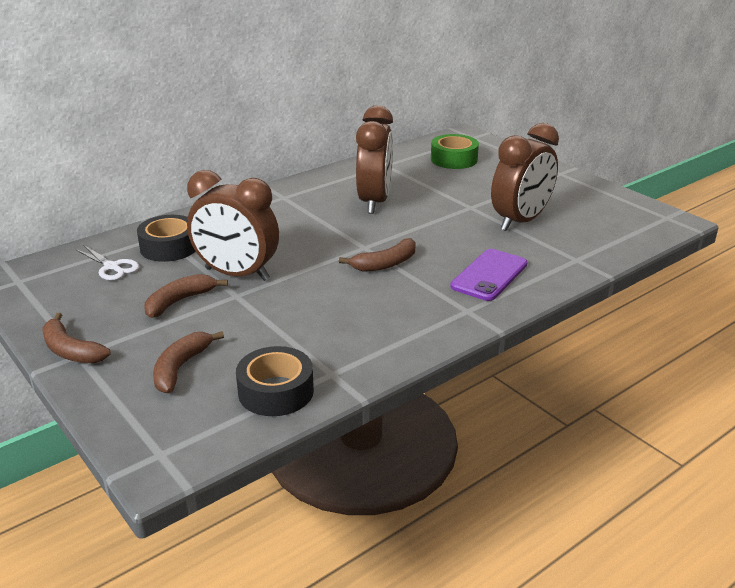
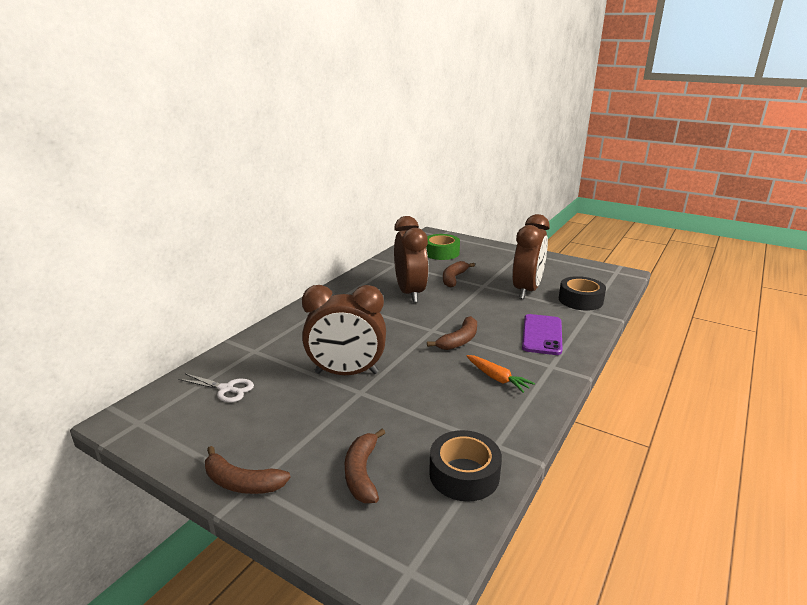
camera: 20 degrees left, 5 degrees down
(169, 247) = (268, 360): black tape -> black tape (580, 300)
(179, 301) = (313, 408): brown banana -> brown banana (454, 278)
(392, 311) = (497, 378): none -> orange carrot

